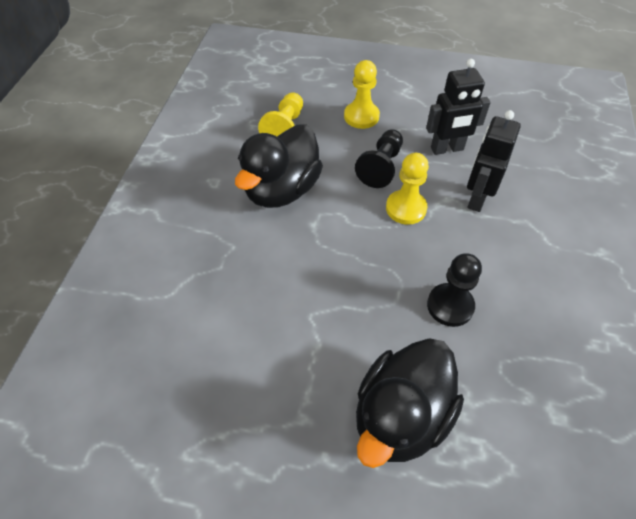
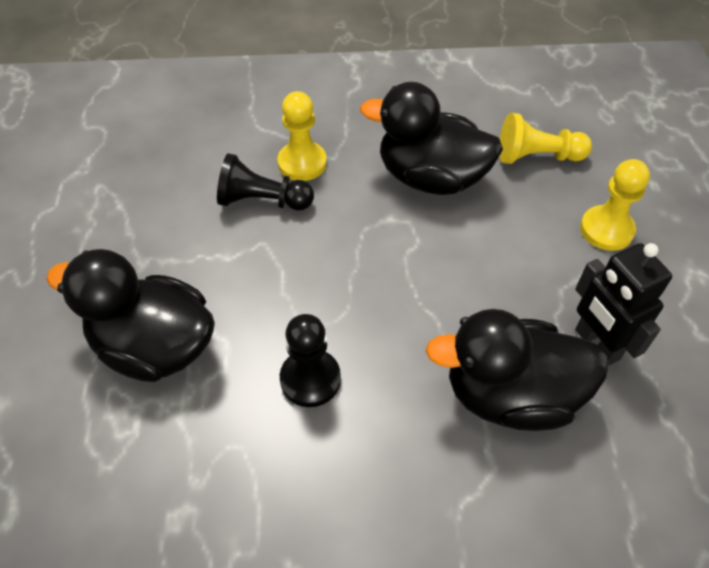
camera: 75 degrees right, 0 degrees up
(381, 167) = (518, 269): black pawn -> black pawn (262, 201)
(406, 208) = (454, 308): yellow pawn -> yellow pawn (302, 163)
(477, 198) = (510, 394): black robot -> black duck

